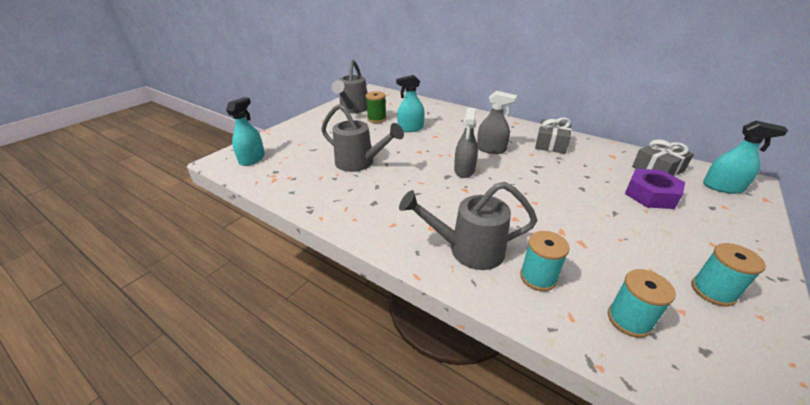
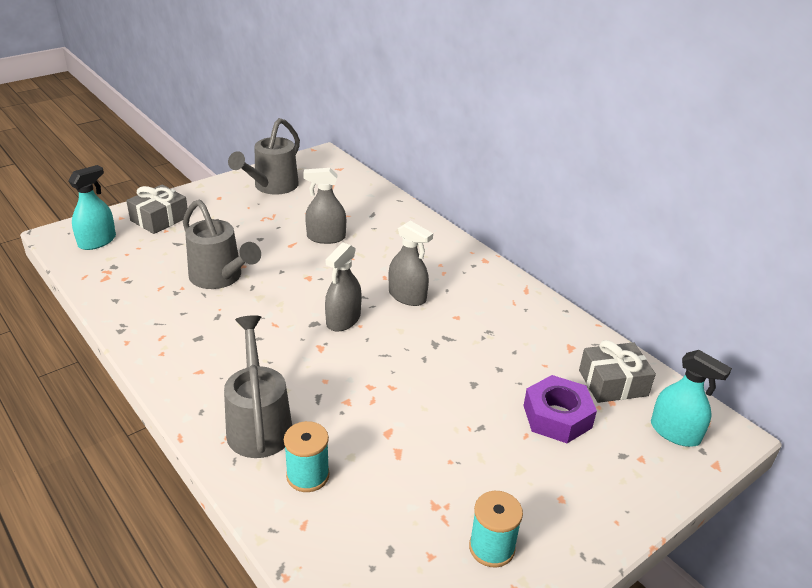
camera: 15 degrees right, 0 degrees up
(377, 119) = (292, 211): green spool -> none
(410, 128) = (326, 237): turquoise spray bottle -> grey spray bottle
(468, 250) = (259, 424): grey watering can -> grey watering can turned 60 degrees clockwise
(551, 144) = (500, 307): grey gift -> grey gift (159, 219)
(629, 320) = (361, 546): turquoise spool -> none

